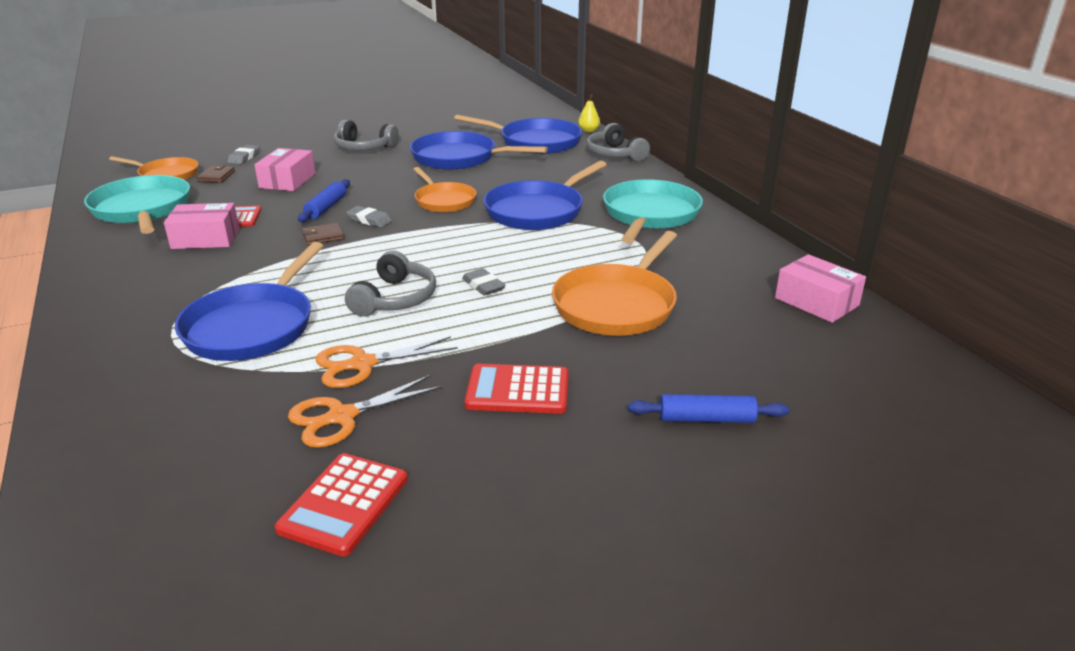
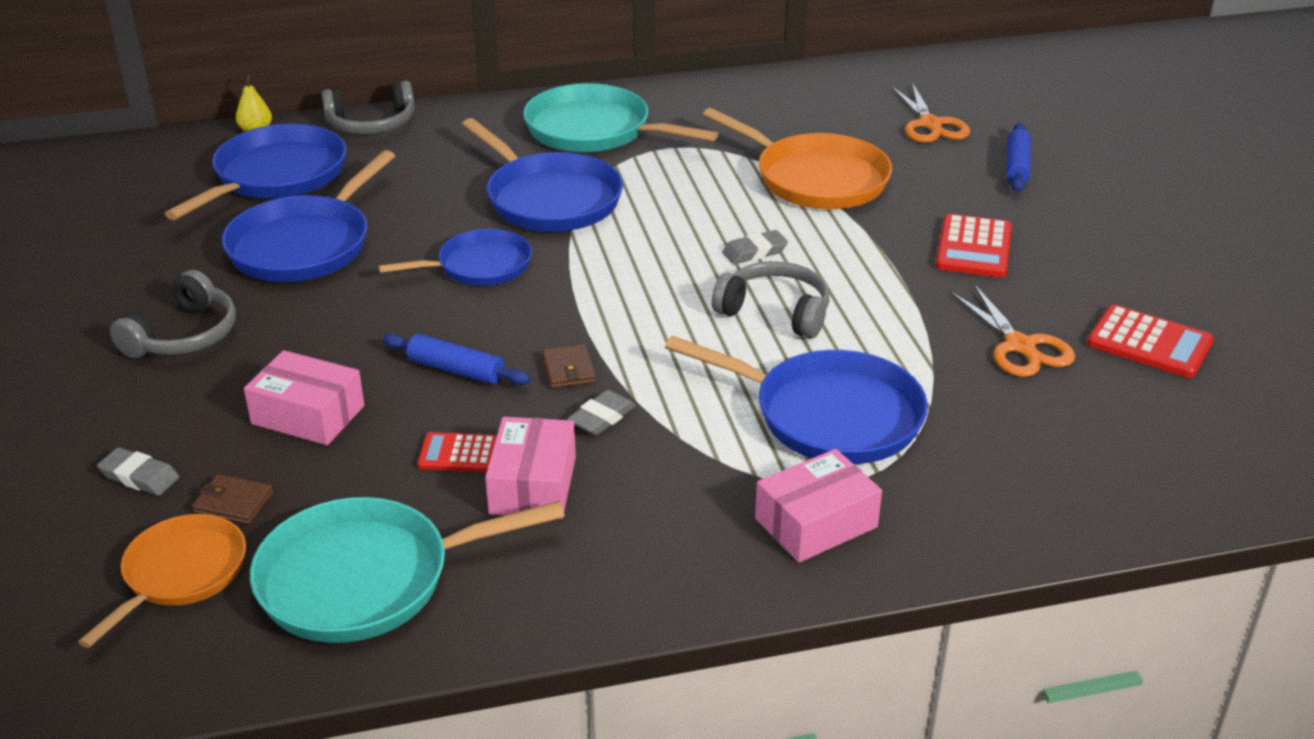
camera: 80 degrees left, 5 degrees up
(362, 364) = (922, 334): orange scissors -> orange scissors (930, 124)
(369, 220) = (524, 330): grey eraser -> grey eraser (602, 417)
(444, 201) = (479, 266): orange pan -> blue pan
(816, 302) = (826, 84): pink box -> pink box (816, 523)

